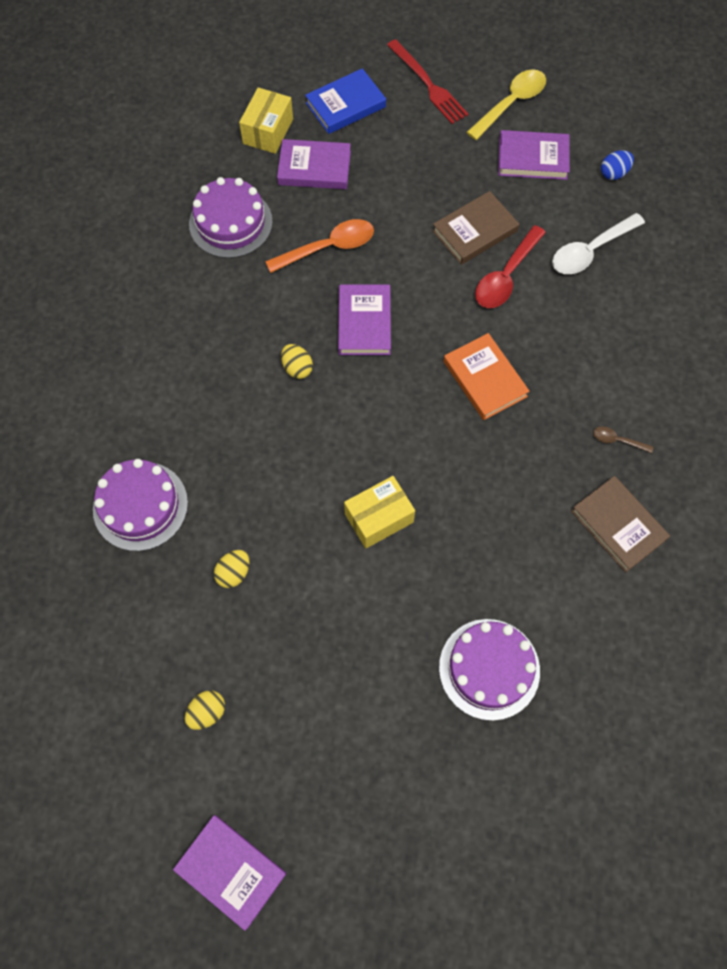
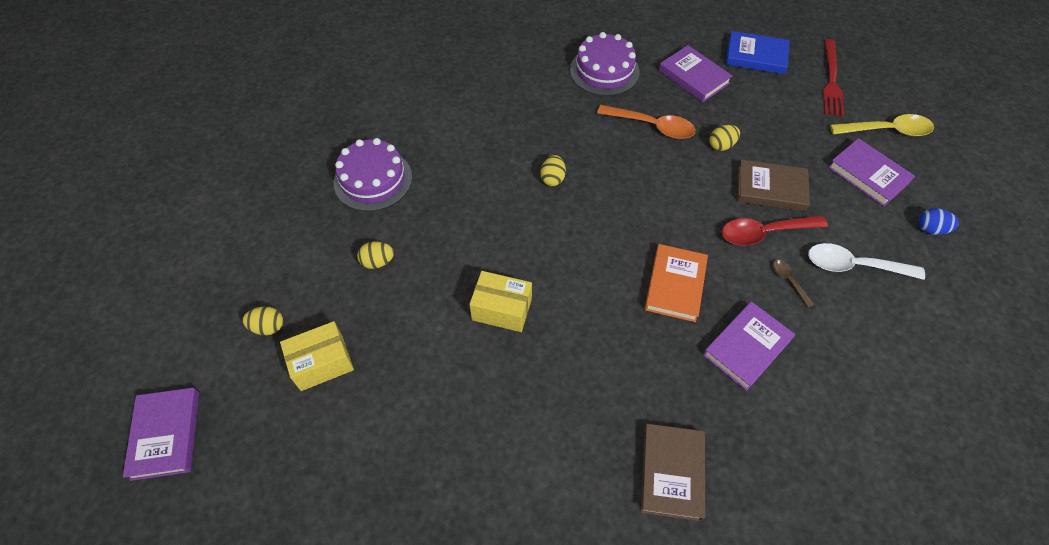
camera: 45 degrees right, 10 degrees down
(268, 131) = (685, 38): yellow box -> yellow box (322, 363)
(364, 323) = (627, 186): purple book -> purple book (746, 347)
(401, 221) = (721, 145): none -> yellow egg
(489, 669) = (463, 478): purple cake -> none
(617, 440) = (737, 412): brown spoon -> brown spoon (789, 281)

